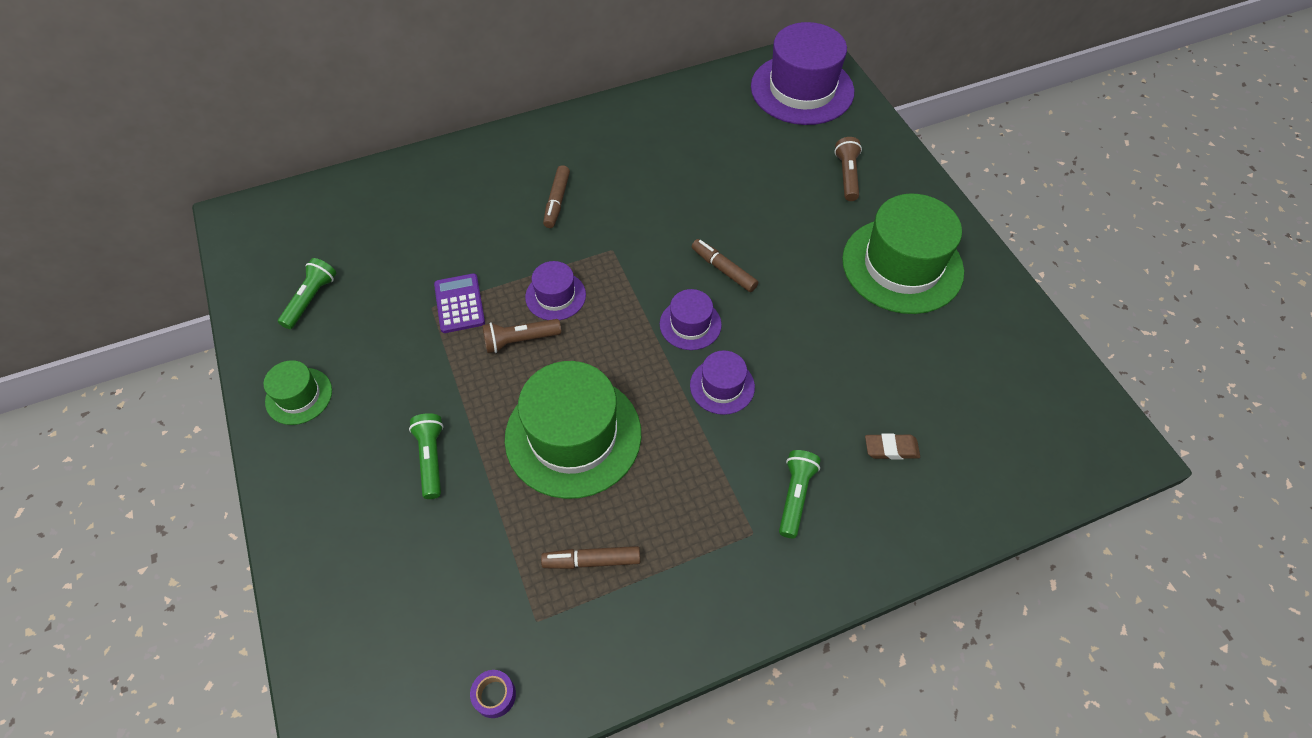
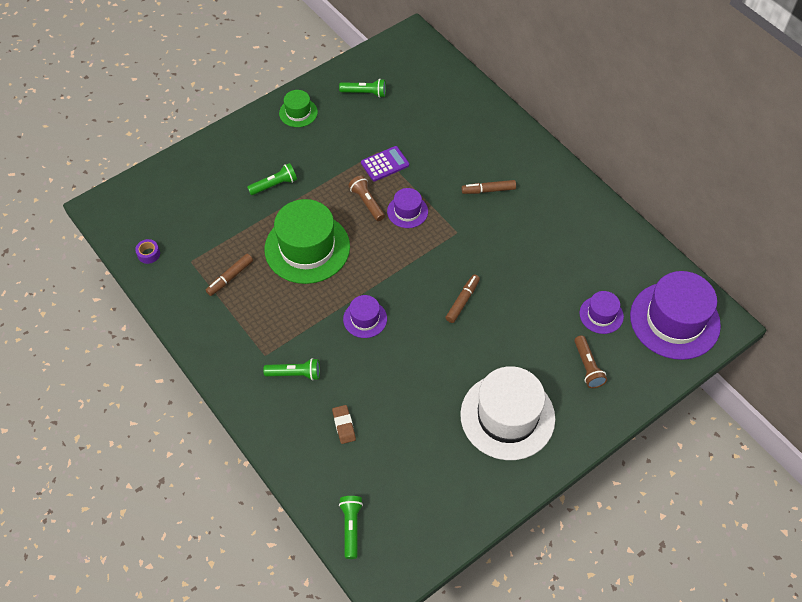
camera: 75 degrees right, 0 degrees up
(591, 561) = (230, 277): brown marker -> brown marker turned 120 degrees counterclockwise
(690, 324) = (409, 291): purple hat -> purple hat (601, 315)
(847, 175) = (587, 367): brown flashlight -> brown flashlight turned 90 degrees clockwise
(902, 265) = (507, 416): green hat -> white hat
(1048, 472) = (351, 527): none -> green flashlight

